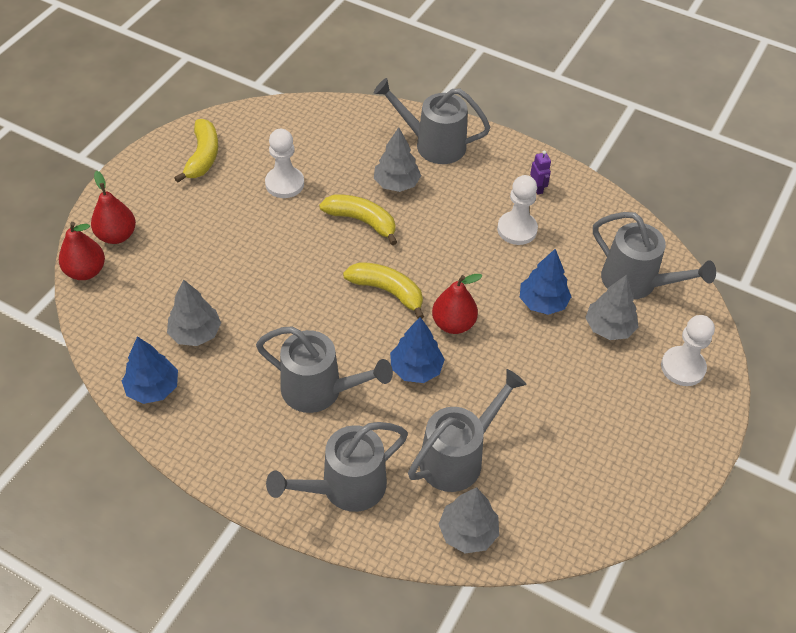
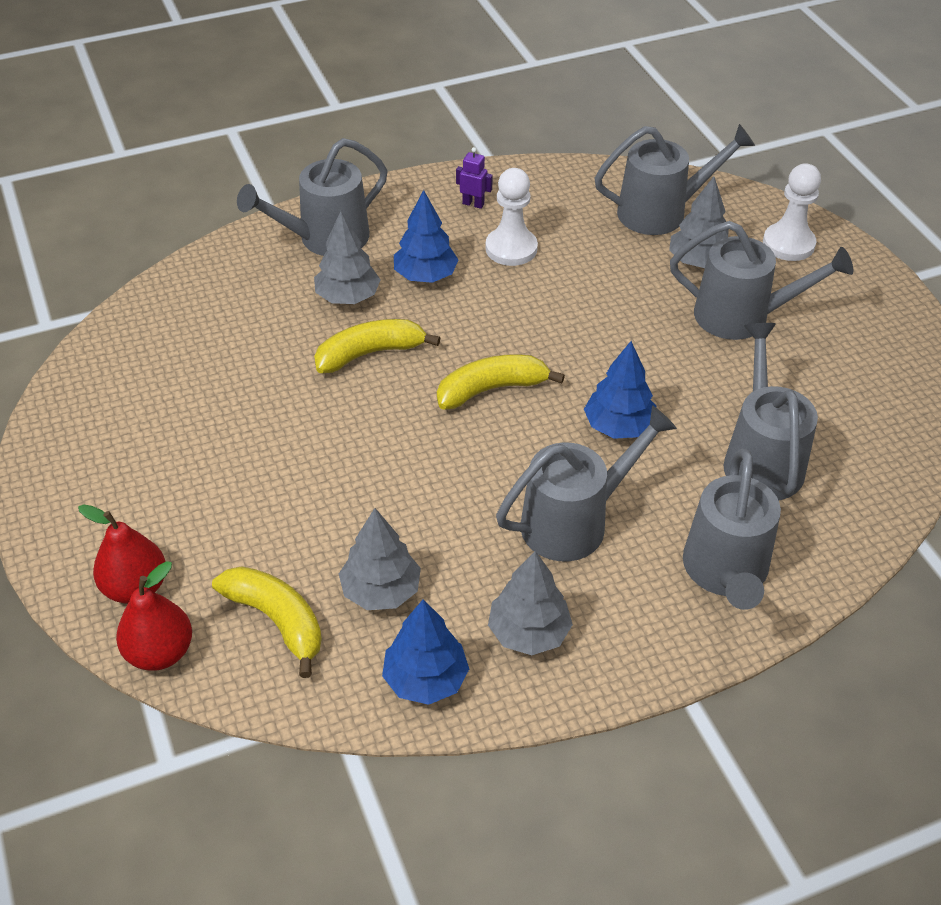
camera: 50 degrees left, 5 degrees down
(203, 157) = (105, 433): yellow banana -> yellow banana (277, 620)
(284, 184) = (238, 385): white pawn -> none
(453, 324) = (587, 364): red pear -> none
(468, 532) = (860, 504): grey tree -> grey tree (528, 632)
(542, 303) = (623, 286): blue tree -> blue tree (425, 276)
(581, 380) = (743, 316): none -> grey watering can

